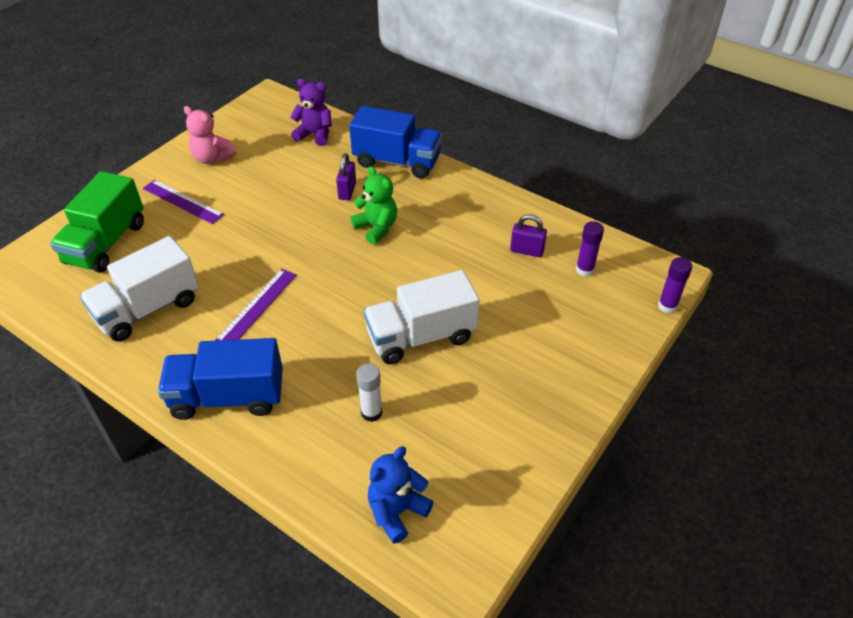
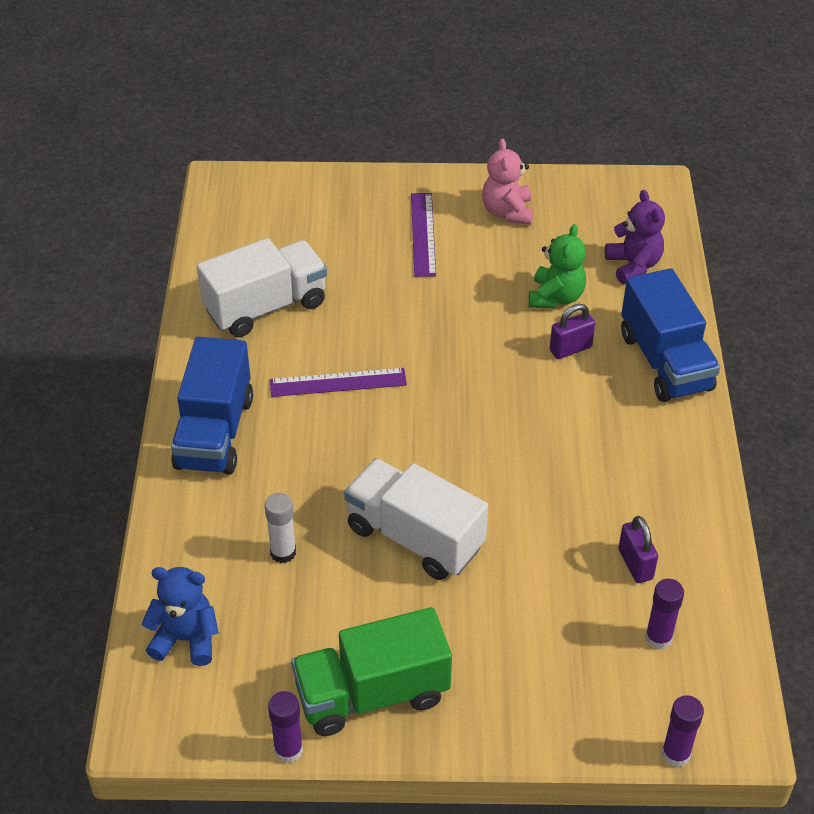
camera: 55 degrees right, 0 degrees up
(106, 243) = (317, 221): green truck -> green truck (372, 694)
(148, 309) = (265, 307): white truck -> white truck turned 135 degrees clockwise
(228, 397) = (214, 432): blue truck -> blue truck turned 135 degrees counterclockwise
(376, 228) = (538, 408): green teddy bear -> green teddy bear (555, 297)
(538, 496) = (288, 750): none -> purple glue stick

